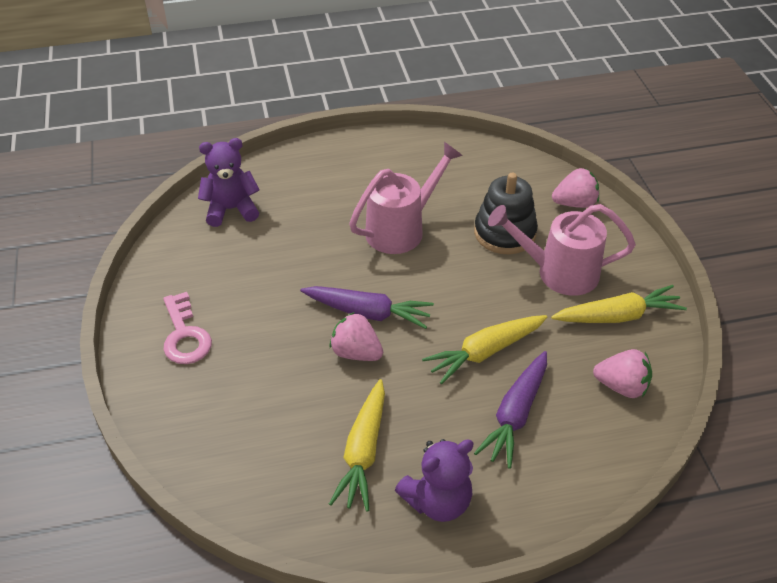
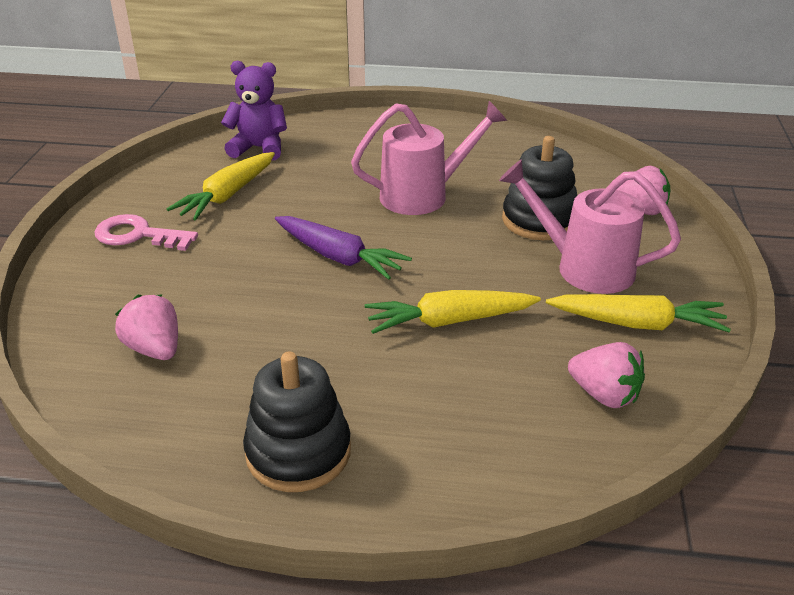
camera: 20 degrees right, 10 degrees down
(185, 335) = (138, 235): pink key -> pink key turned 105 degrees clockwise
(356, 352) = (302, 288): pink strawberry -> pink strawberry (155, 349)
(363, 452) = (245, 380): yellow carrot -> yellow carrot (227, 196)
(437, 501) = (298, 452): purple teddy bear -> black stacking toy
(515, 415) = (449, 390): purple carrot -> none

